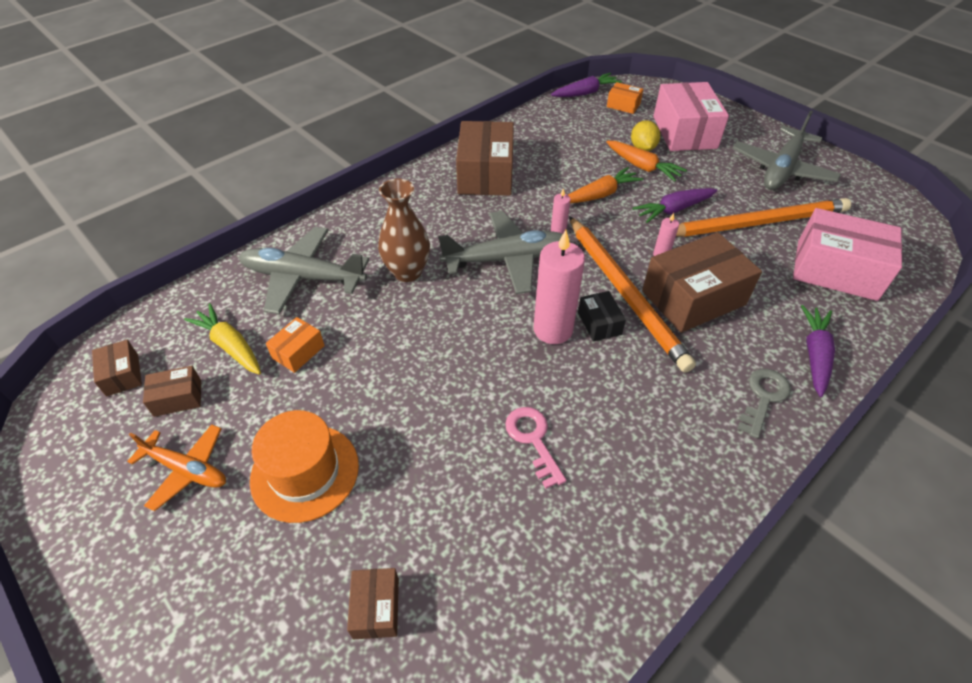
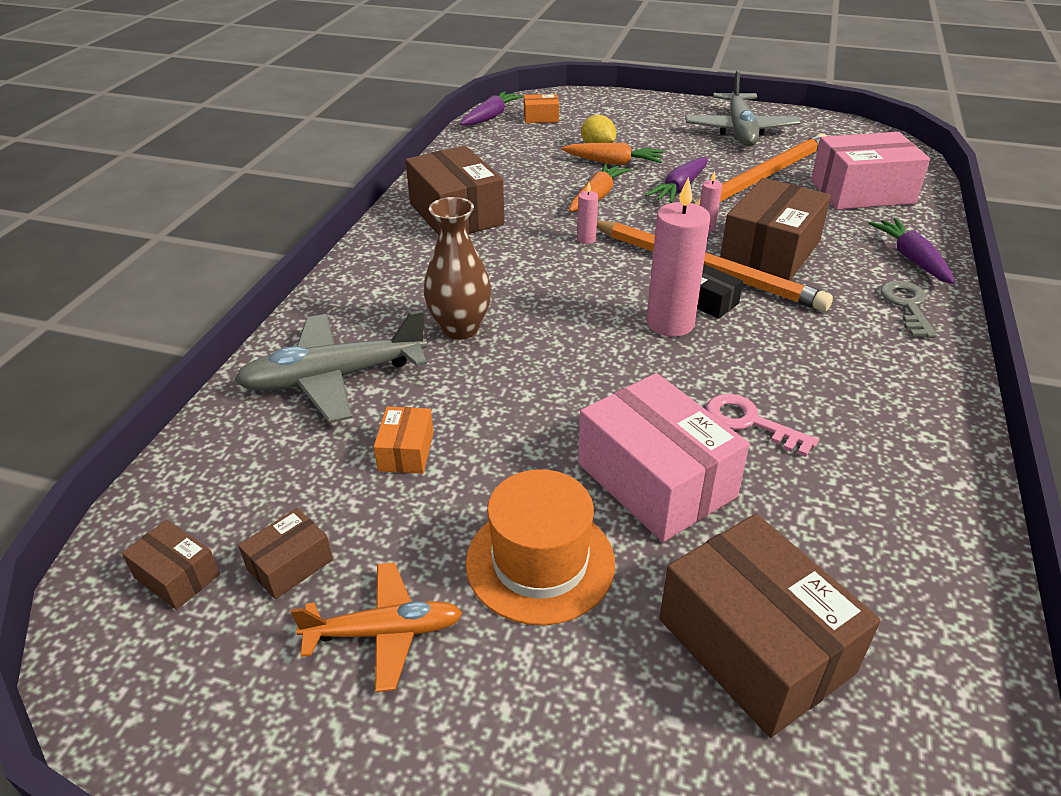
camera: 30 degrees left, 10 degrees down
(230, 346) = (307, 481): yellow carrot -> none
(376, 608) = (755, 645): brown box -> brown box, size x2.11
(506, 259) = (559, 281): grey plane -> none
(684, 132) = (624, 124): pink box -> pink box (656, 480)

